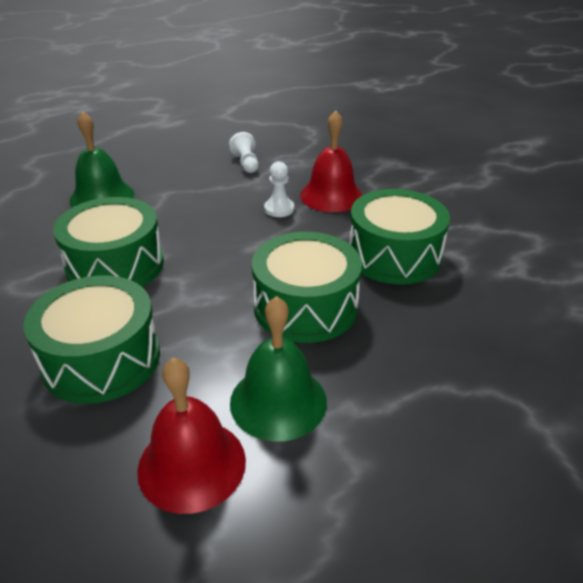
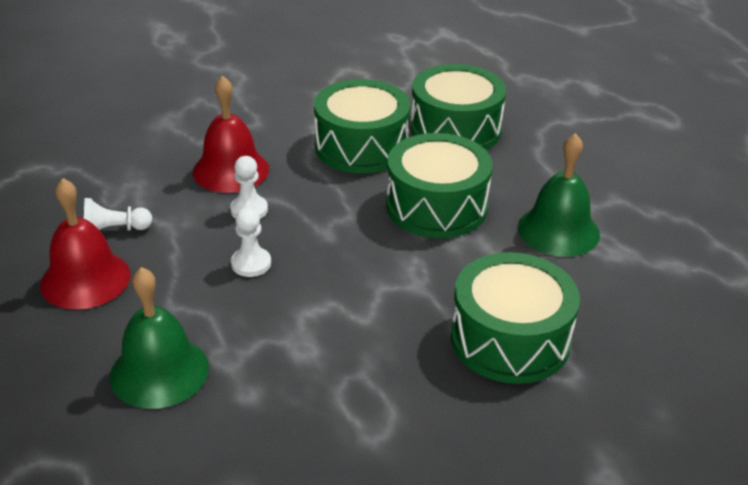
camera: 85 degrees left, 0 degrees up
(115, 265) = (344, 342): green drum -> green drum (455, 129)
(192, 464) = (628, 277): red bell -> red bell (85, 279)
(211, 217) = (251, 263): none -> white pawn

